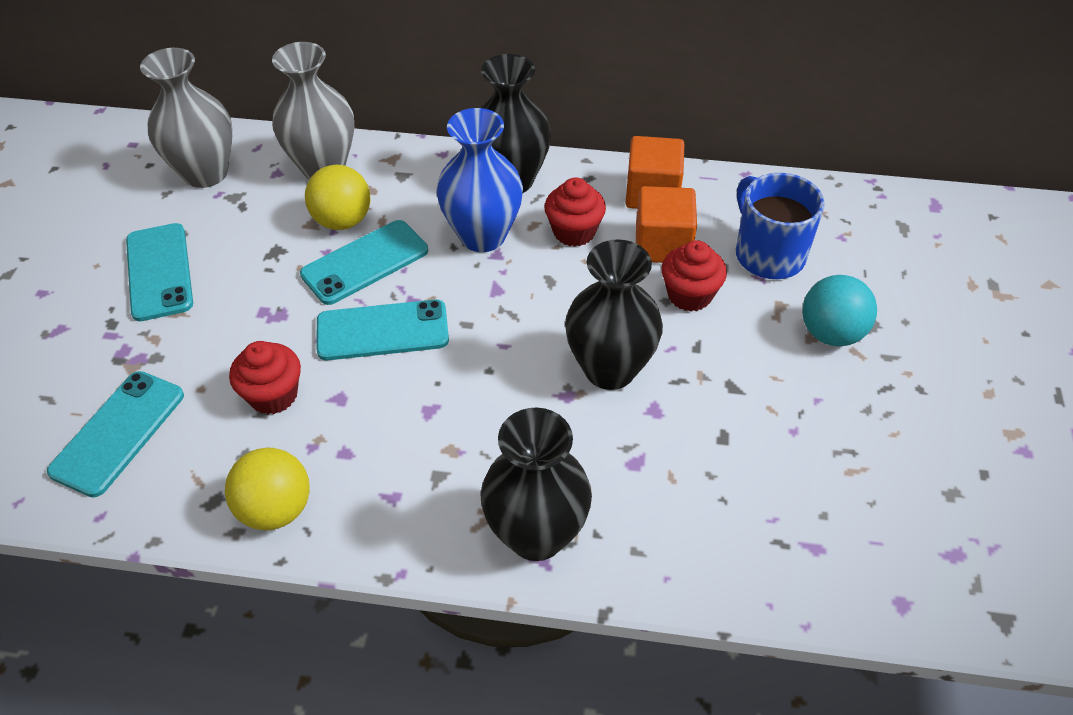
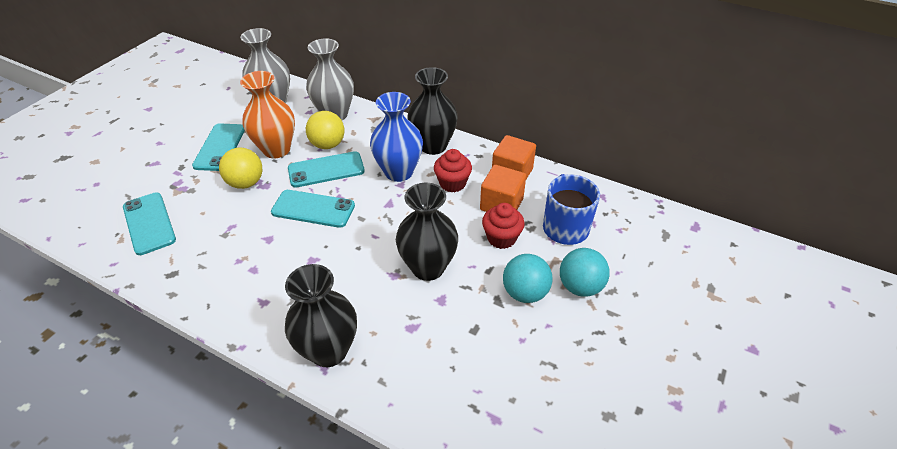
camera: 20 degrees right, 5 degrees down
(118, 433) = (149, 223): turquoise phone -> turquoise phone turned 75 degrees counterclockwise
(261, 250) = (276, 149): none -> orange vase
(273, 395) = (236, 227): red cupcake -> none
(276, 509) = (199, 288): yellow ball -> yellow ball (246, 183)
(763, 364) = (525, 293): none -> turquoise ball

